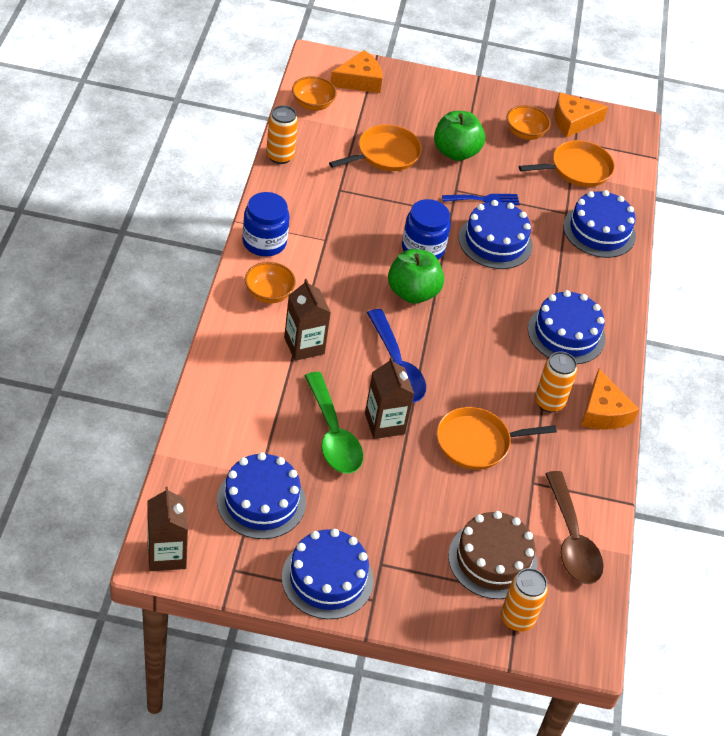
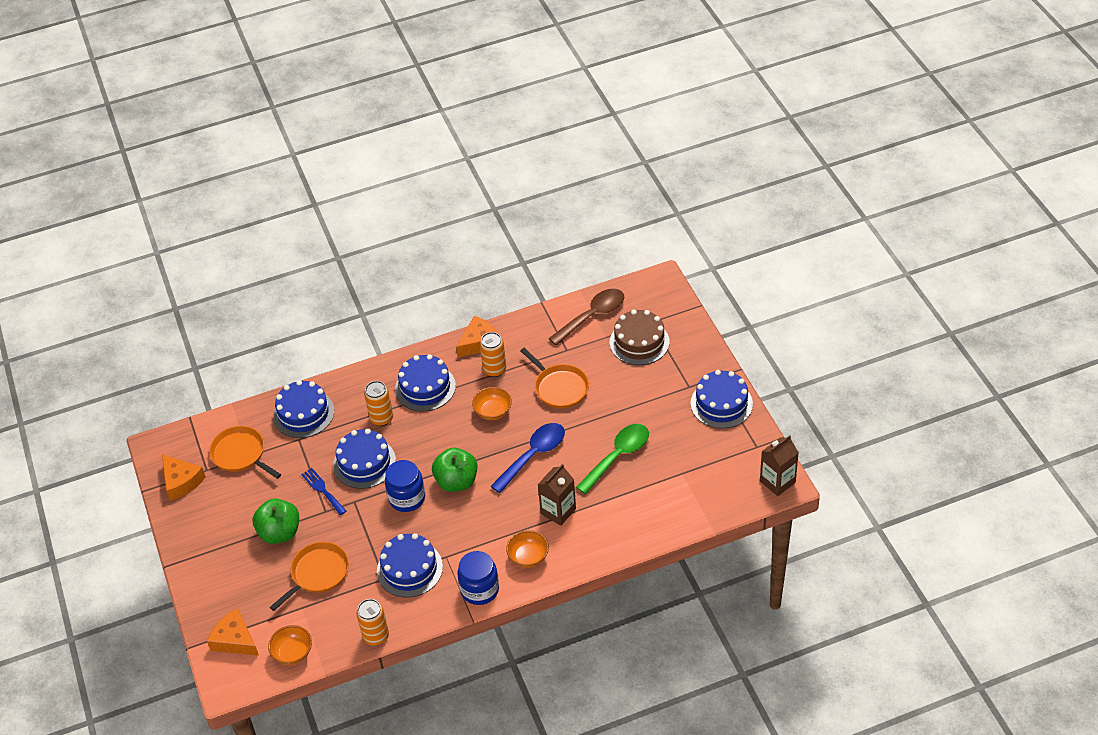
camera: 110 degrees left, 0 degrees up
(261, 501) = (699, 461): blue cake -> blue cake (409, 569)
(384, 423) = (585, 437): brown carton -> none
(385, 154) = (318, 573): orange pan -> orange pan turned 105 degrees clockwise
(517, 619) = (668, 315): orange can -> orange can (381, 418)
(525, 133) = (221, 503): orange bowl -> orange bowl (493, 412)

